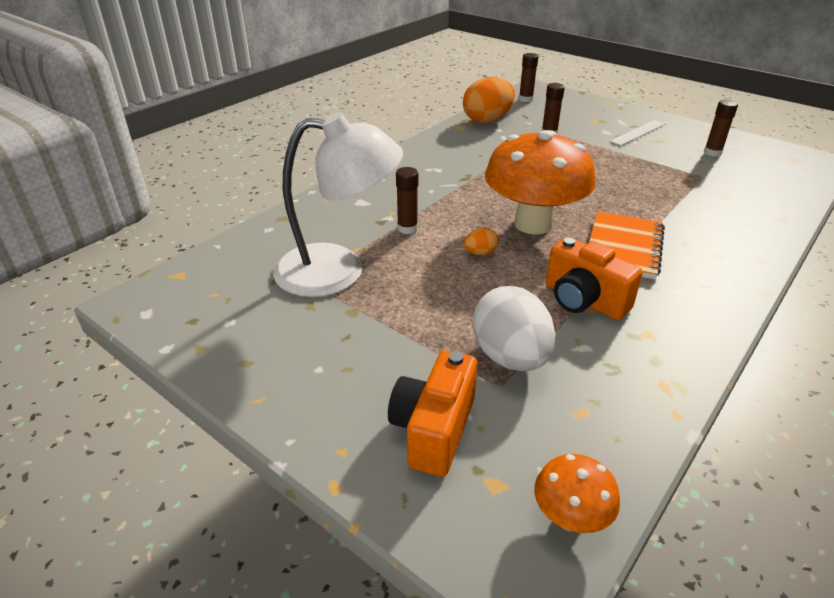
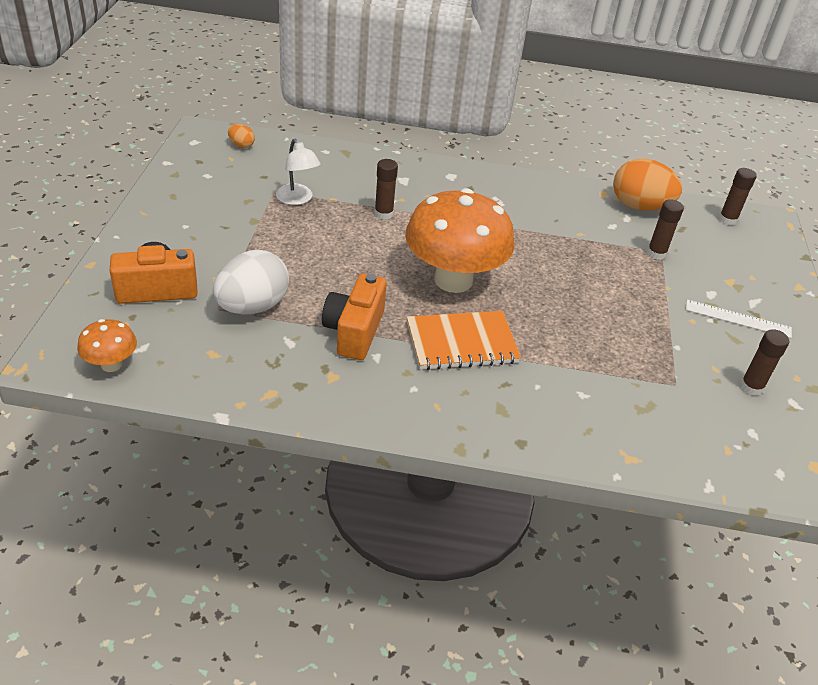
camera: 55 degrees right, 5 degrees up
(338, 271) = (297, 199): white lamp -> white lamp, size x0.49
(480, 253) = (379, 261): orange egg -> orange egg (241, 145)

